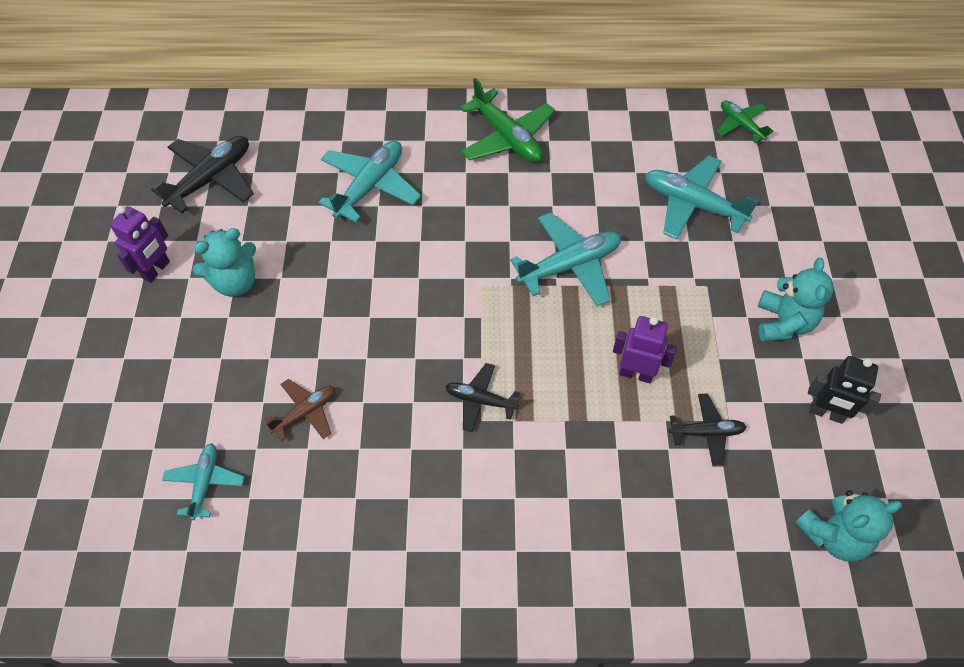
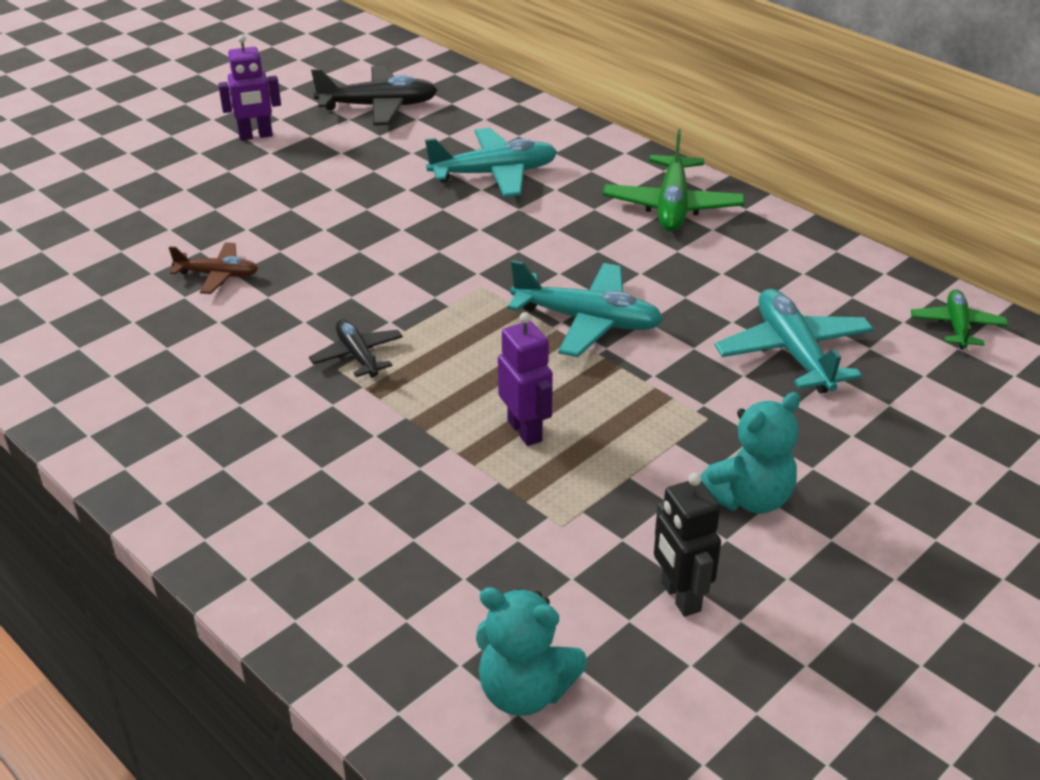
camera: 45 degrees right, 20 degrees down
(205, 483) = (89, 269): turquoise plane -> none
(235, 282) = (296, 173): turquoise teddy bear -> none
(706, 432) = (523, 518): black plane -> none

